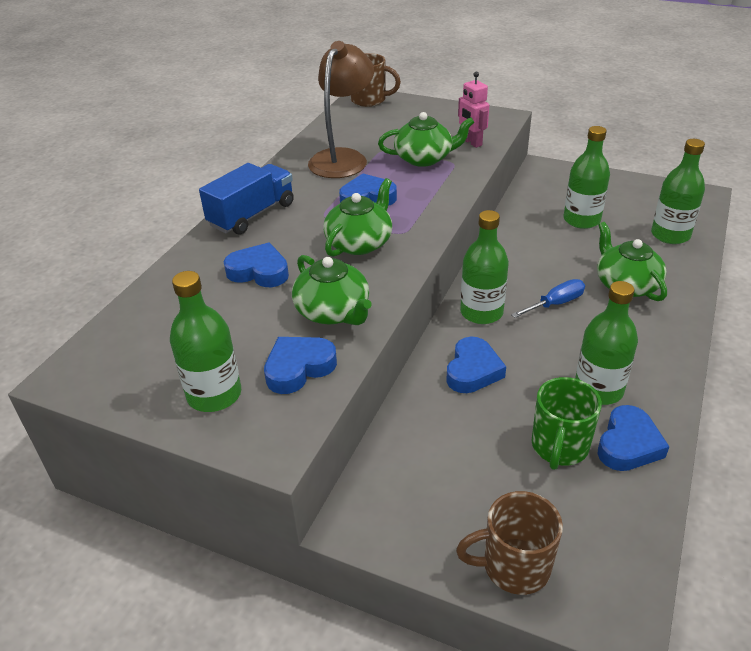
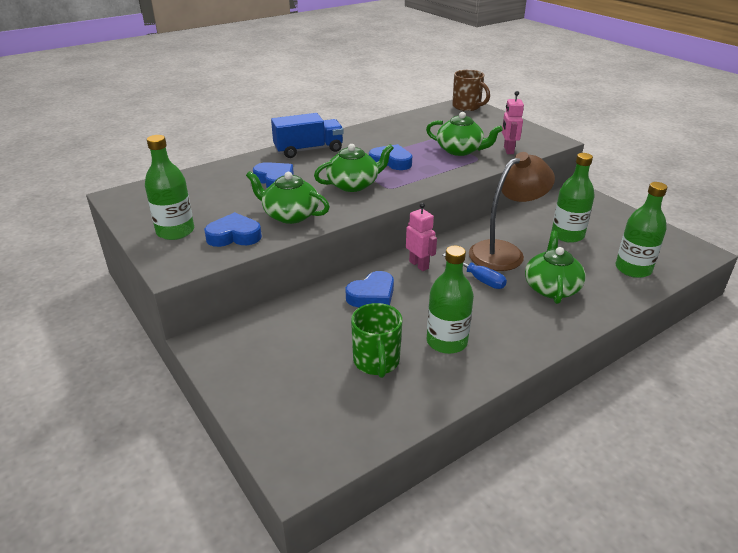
camera: 30 degrees right, 5 degrees down
(333, 312) = (290, 215): green teapot -> green teapot turned 120 degrees clockwise
(343, 158) = (404, 135): brown lamp -> brown lamp (504, 252)
(481, 312) = (419, 265): green bottle -> pink robot
(514, 566) = (267, 410): brown mug -> none
(555, 304) = (479, 279): blue screwdriver -> blue screwdriver turned 45 degrees clockwise
(559, 447) = (376, 362): green mug -> green mug turned 60 degrees counterclockwise
(628, 444) = (427, 382): blue heart -> none

